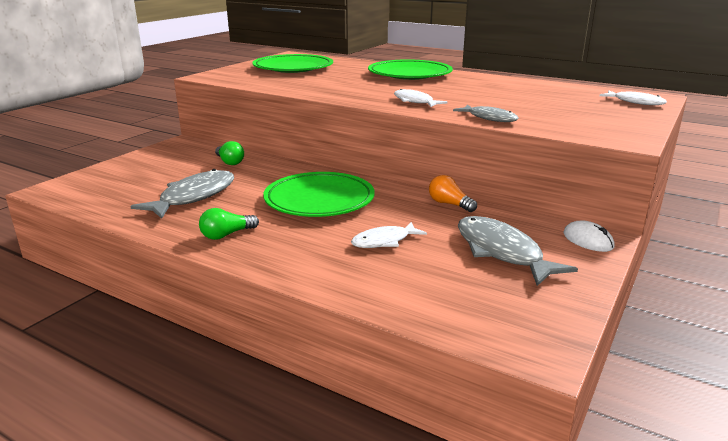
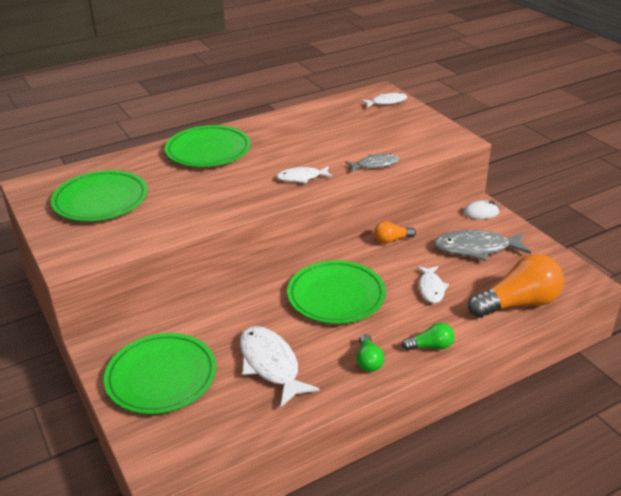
camera: 60 degrees left, 10 degrees up
(156, 166) = (161, 377): none -> green plate
(194, 197) = (271, 364): grey fish -> white fish
(229, 162) = (198, 324): green light bulb -> green light bulb (430, 346)
(415, 302) = (518, 303): none -> orange light bulb

